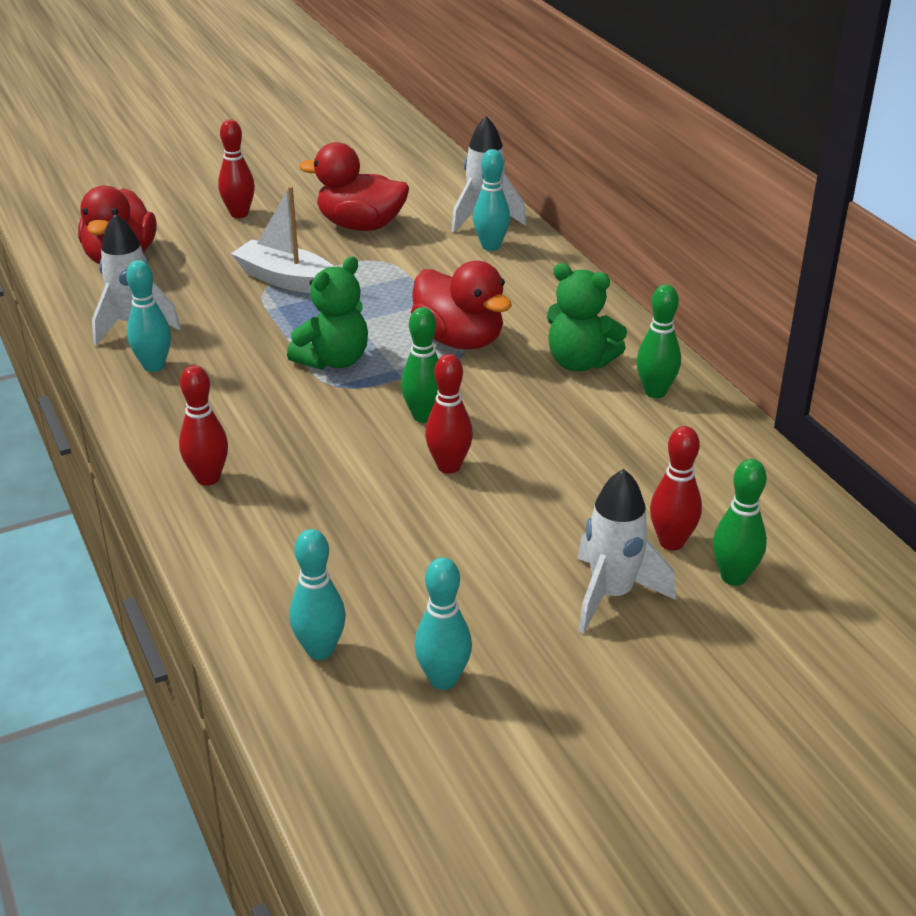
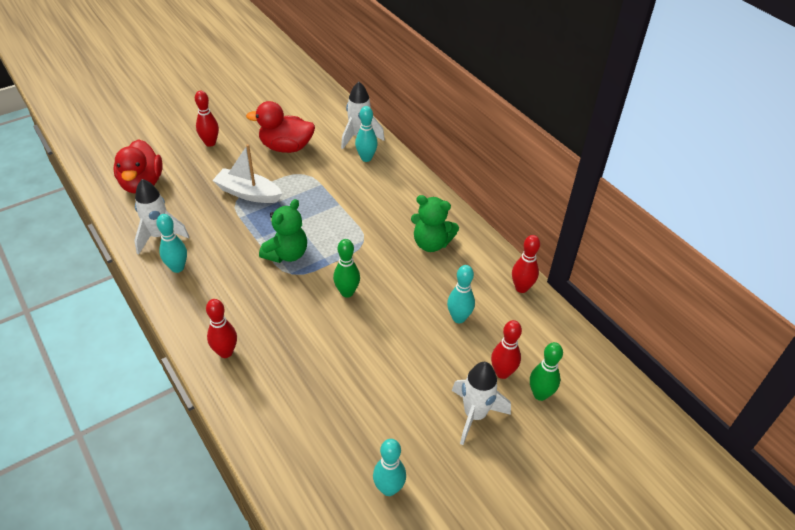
camera: 10 degrees left, 10 degrees up
(320, 650) = (314, 475): turquoise bowling pin -> turquoise bowling pin (458, 318)
(449, 466) = (367, 329): red bowling pin -> red bowling pin (521, 288)
(459, 340) = (359, 232): red duck -> none
(655, 392) = (477, 262): green bowling pin -> none

